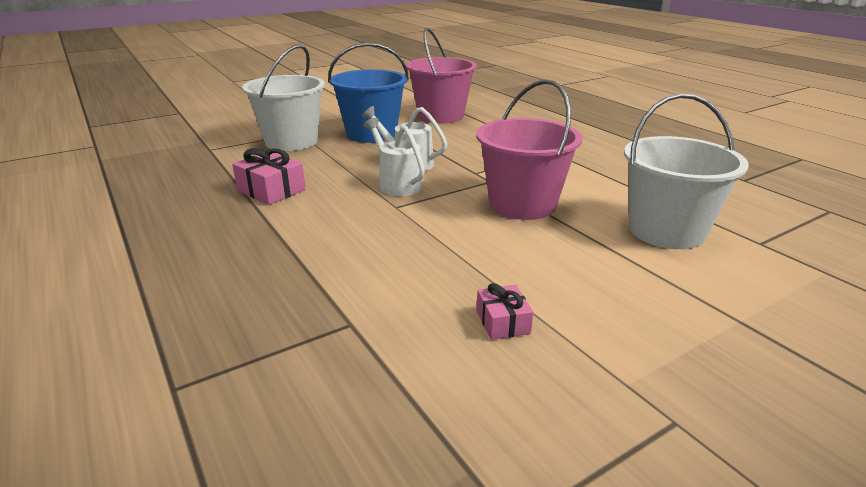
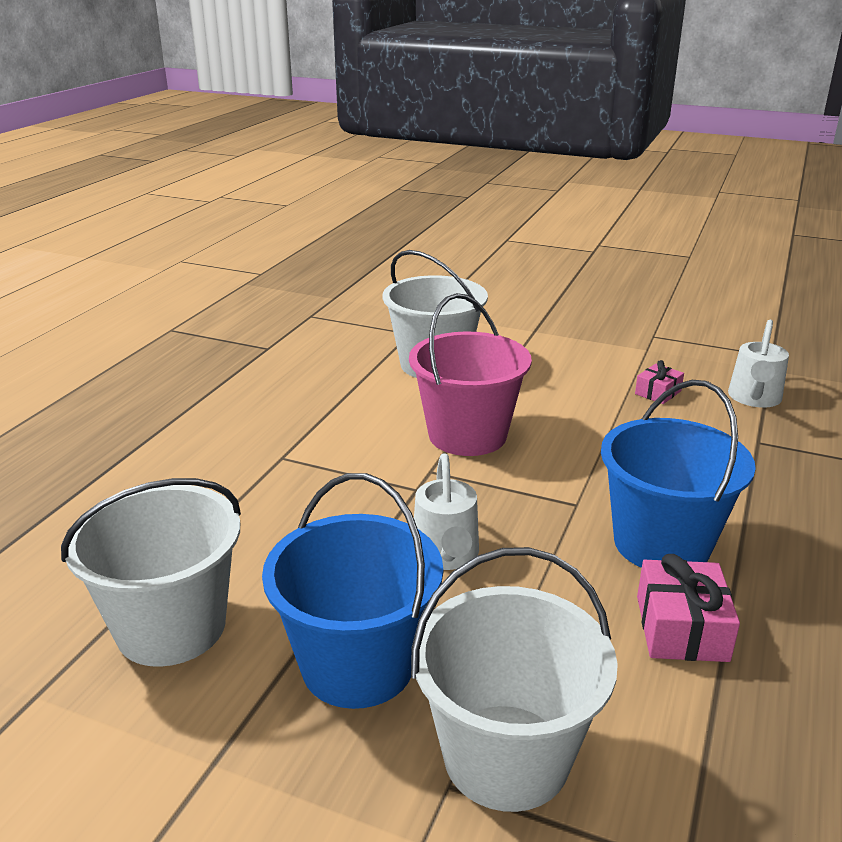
camera: 125 degrees left, 0 degrees up
(324, 214) = (661, 543): none -> blue bucket
(397, 183) = (520, 532): white watering can -> white watering can (754, 399)
(441, 116) = (171, 627): pink bucket -> white bucket

